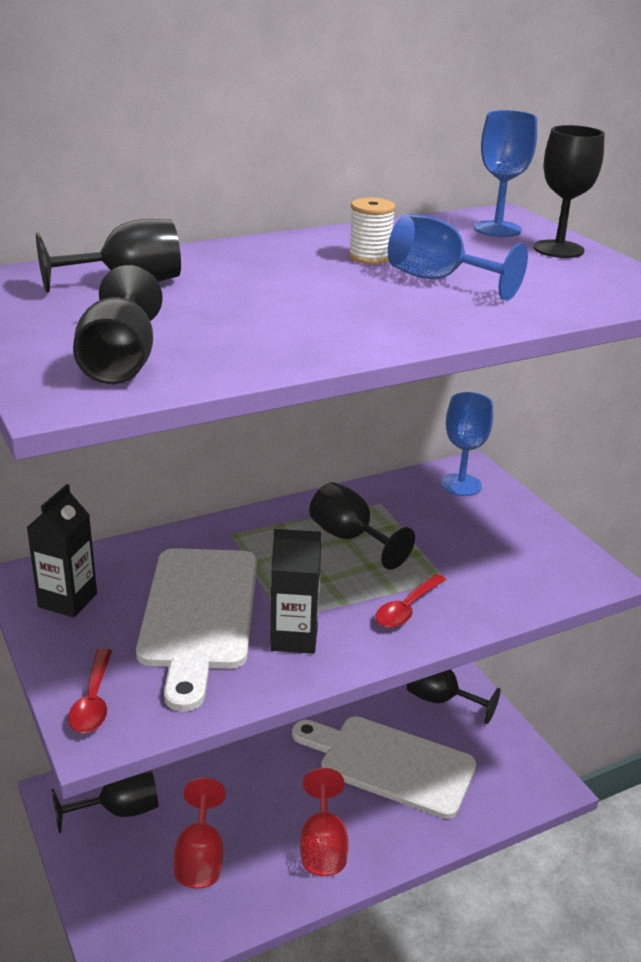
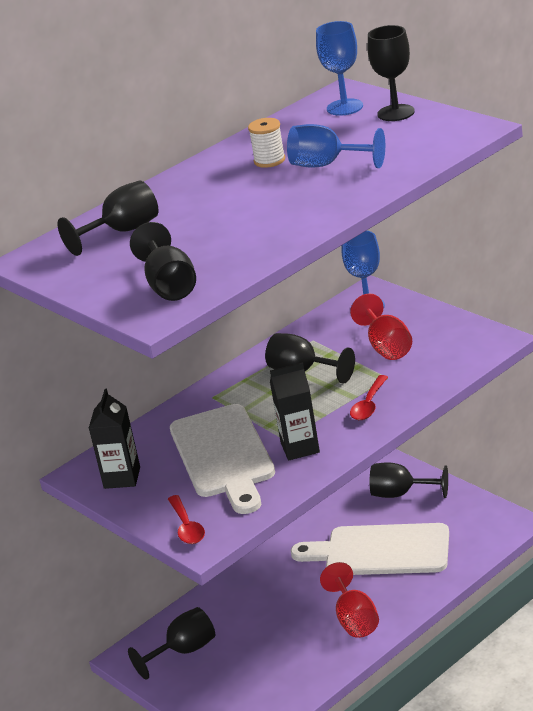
camera: 10 degrees left, 0 degrees up
(200, 857) = (265, 657): red goblet -> red goblet (386, 346)

